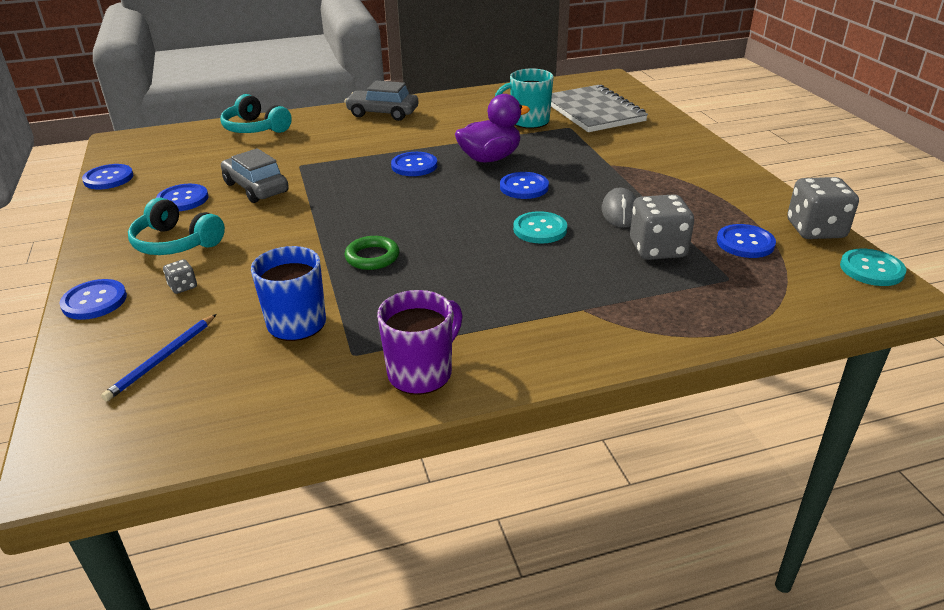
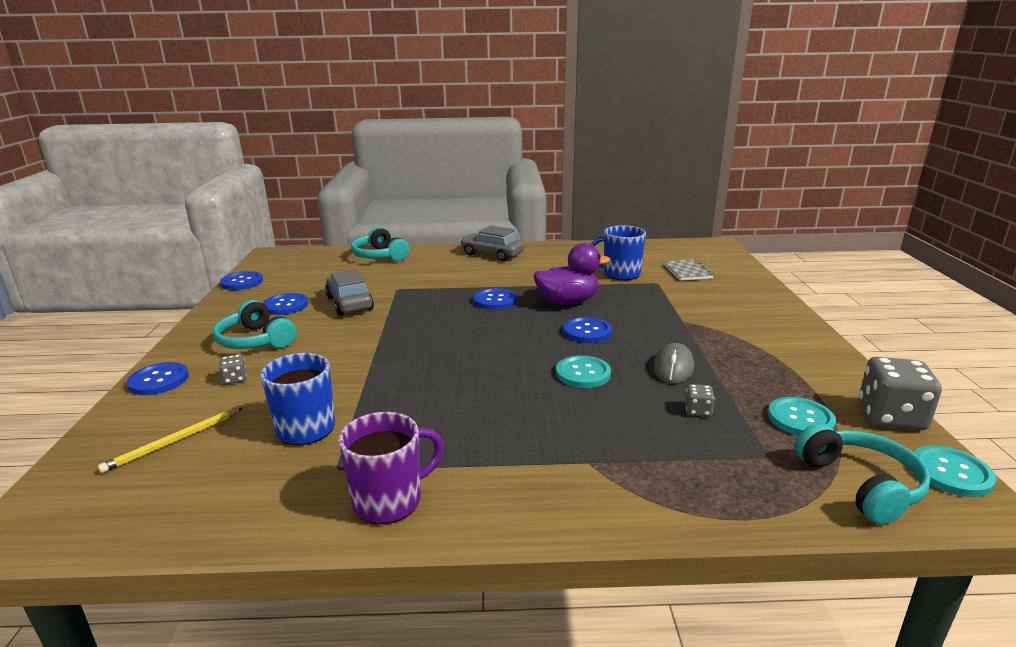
camera: 15 degrees right, 10 degrees down
(162, 359) = (173, 442): blue pencil -> yellow pencil
(372, 257) = (410, 377): green ring -> none
(528, 121) = (620, 274): turquoise mug -> blue mug
(593, 111) = (687, 271): grey notebook -> grey notebook, size x0.52
(657, 249) = (698, 411): grey dice -> grey dice, size x0.46
(745, 243) = (800, 419): blue button -> turquoise button
(808, 290) = (860, 484): none -> turquoise headphones

